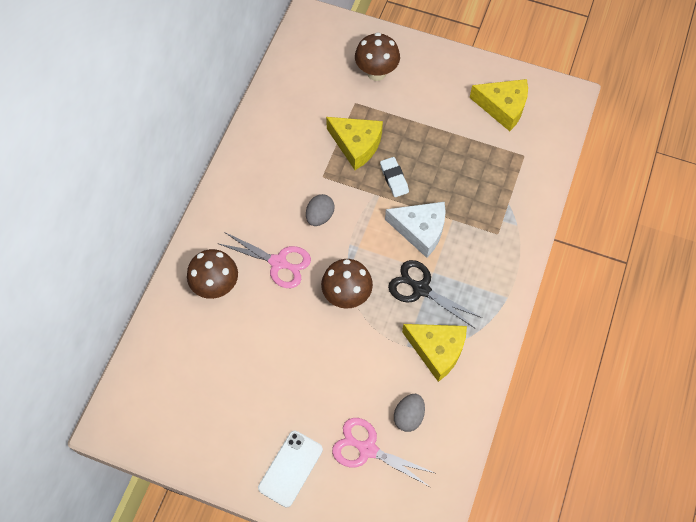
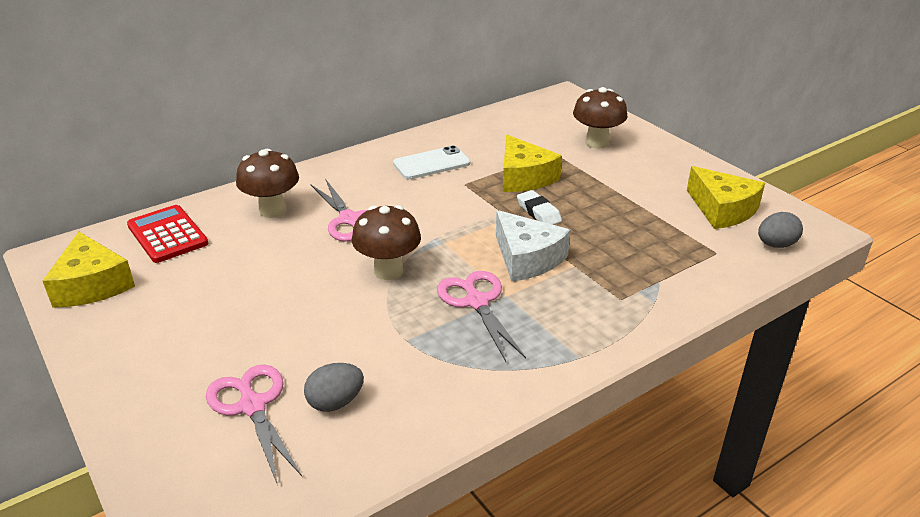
camera: 35 degrees right, 30 degrees down
(168, 355) = (167, 235): none -> red calculator
(290, 468) = (153, 375): white phone -> white phone (431, 163)
(320, 216) = (429, 207): grey egg -> grey egg (775, 245)
(394, 179) = (538, 212): white eraser -> white eraser turned 45 degrees counterclockwise
(420, 289) = (476, 302): black scissors -> pink scissors
(437, 350) = (438, 361): yellow cheese -> yellow cheese (92, 285)

